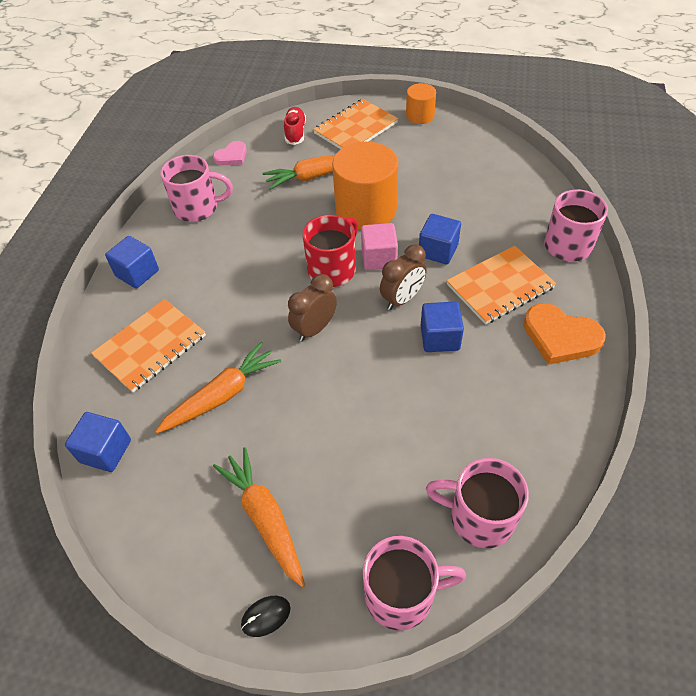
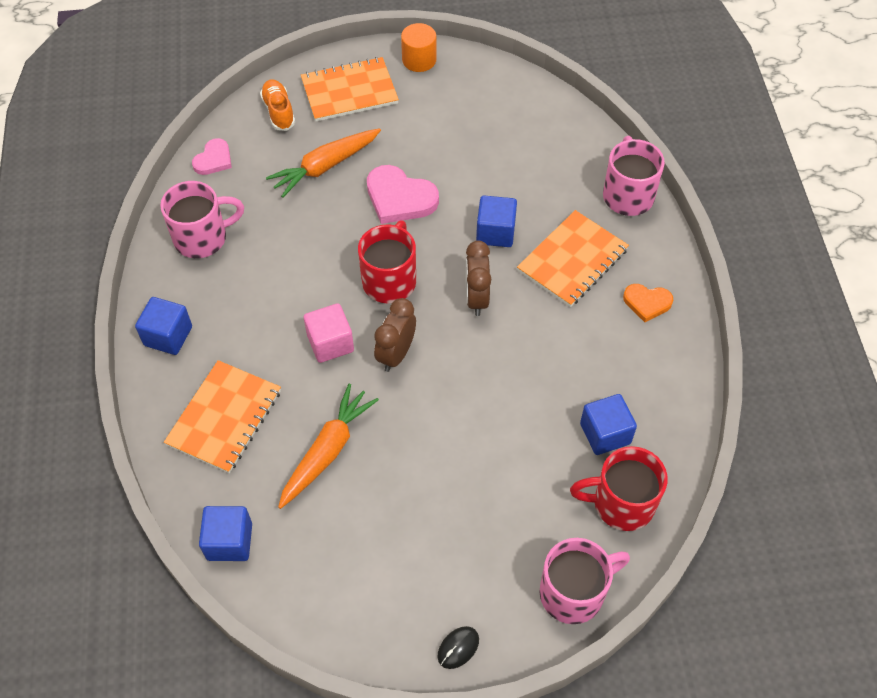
camera: 20 degrees left, 5 degrees up
(265, 518) = (422, 561): orange carrot -> none
(295, 132) = (279, 111): red shoe -> orange shoe
(356, 128) = (349, 91): orange notebook -> orange notebook turned 45 degrees clockwise
(366, 209) = (400, 198): orange cylinder -> pink heart
(379, 258) = (435, 256): pink cube -> pink cube (330, 343)
(402, 299) = (476, 298): brown clock -> brown clock turned 150 degrees clockwise
(440, 338) = (529, 333): blue cube -> blue cube (605, 433)
(479, 517) = (621, 503): pink mug -> red mug
(560, 337) = (647, 303): orange heart -> orange heart, size x0.60

